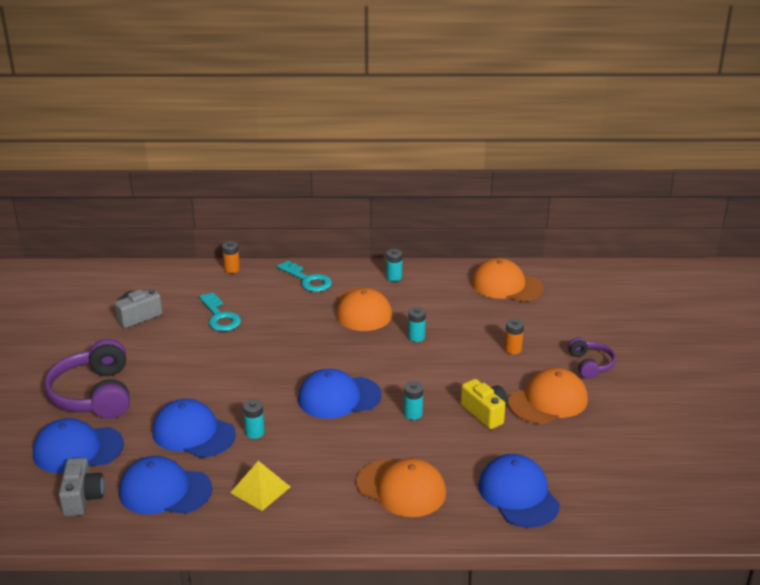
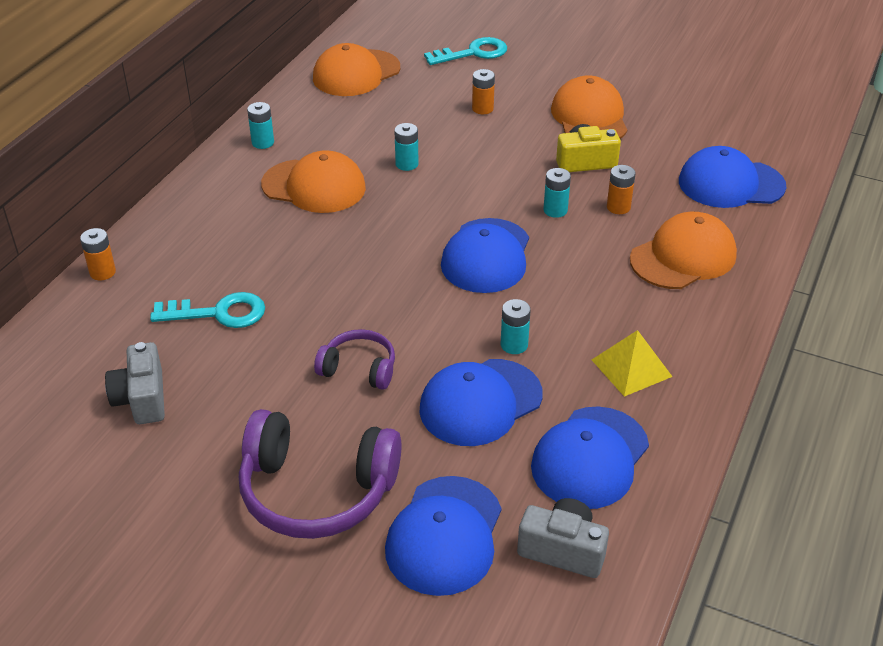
camera: 65 degrees left, 10 degrees up
(307, 280) = (201, 211): turquoise key -> turquoise key (473, 53)
(440, 442) = (618, 207): none -> orange battery
(590, 365) = (545, 73): purple headphones -> purple headphones (359, 369)

